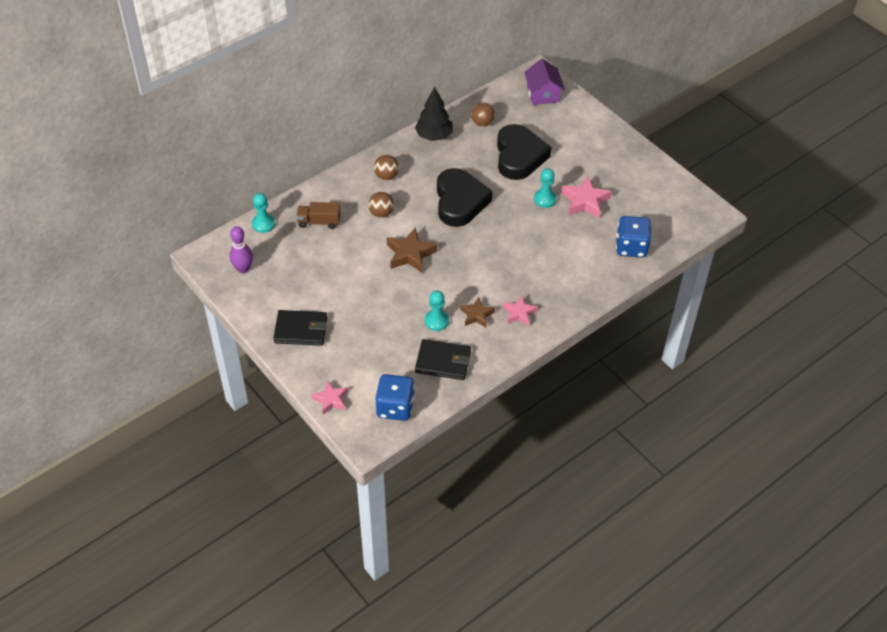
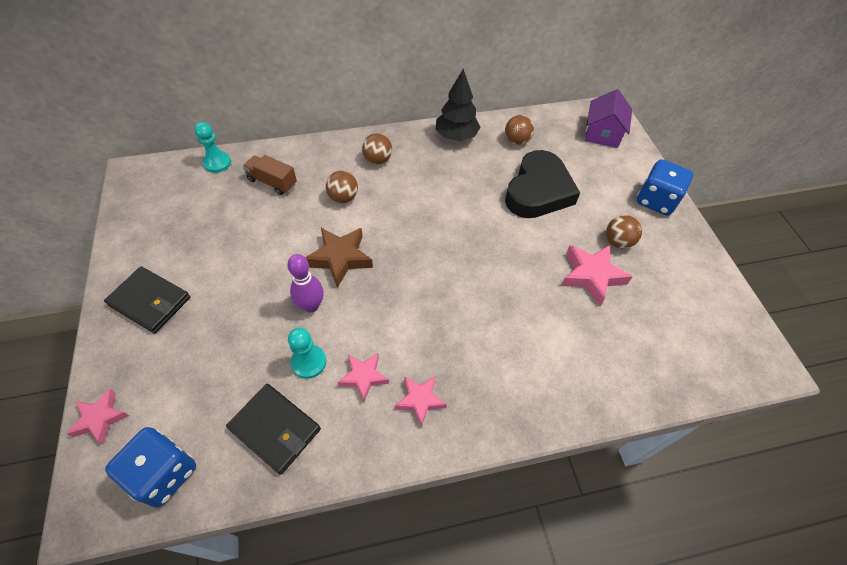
camera: 25 degrees right, 5 degrees up
(243, 269) = (156, 203): purple bowling pin -> purple bowling pin (311, 305)
(460, 201) = (438, 217): black heart -> none
(476, 315) = (364, 377): brown star -> pink star
(545, 199) = (541, 253): turquoise pawn -> none
(591, 172) = (617, 242): none -> brown ball
(631, 247) = (626, 366): blue dice -> blue dice (656, 200)

